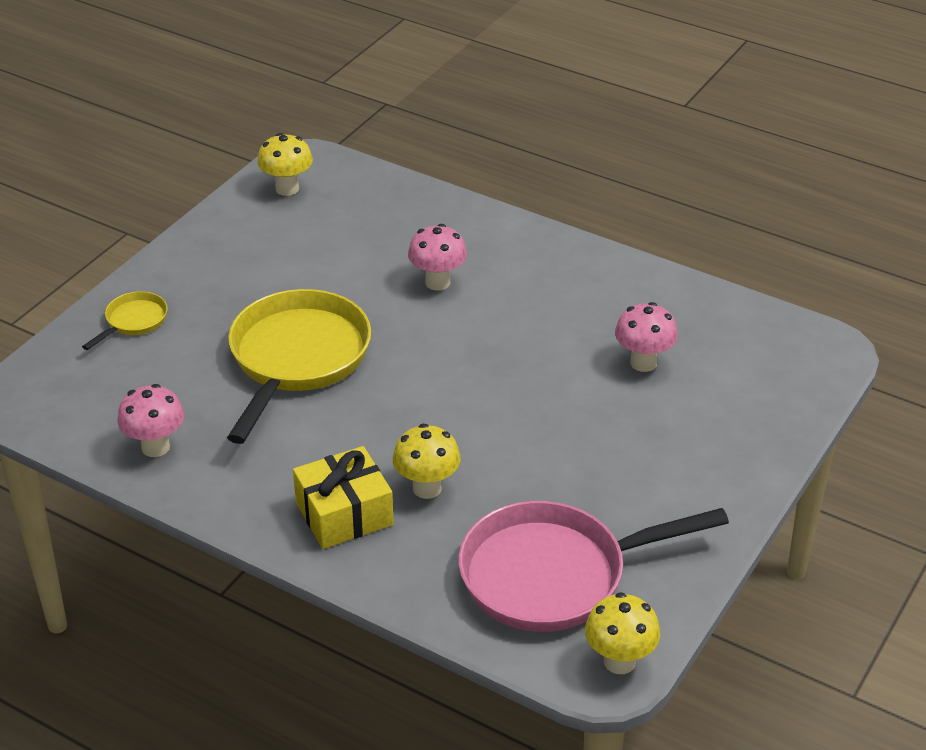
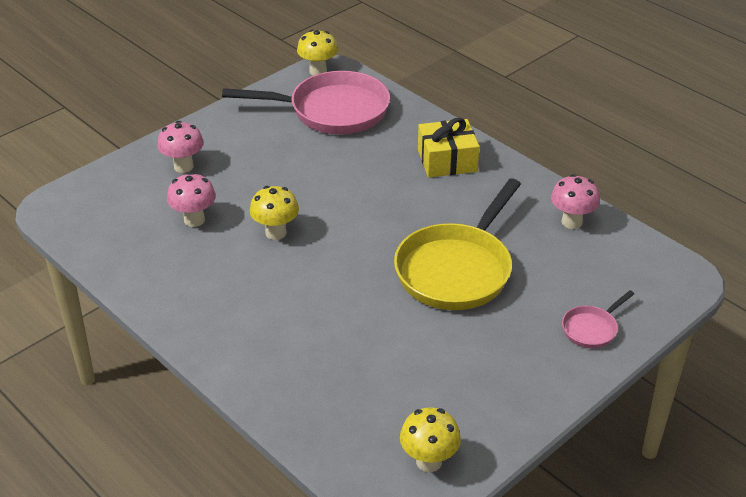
camera: 165 degrees left, 0 degrees up
(134, 321) = (591, 329): yellow pan -> pink pan
(427, 488) = (388, 166): yellow mushroom -> yellow mushroom (276, 233)
(437, 282) = (318, 318): pink mushroom -> pink mushroom (183, 166)

